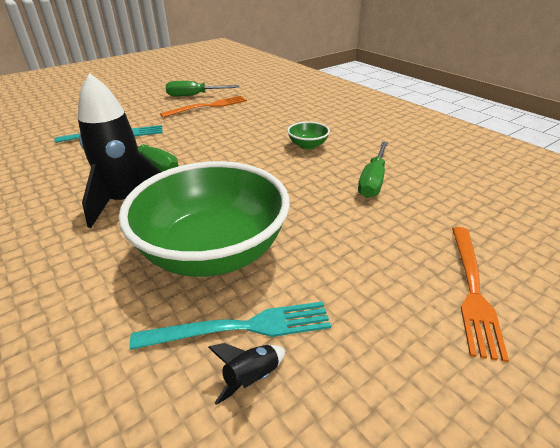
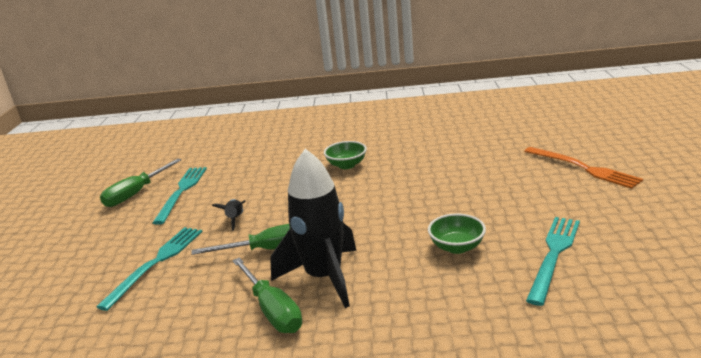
camera: 50 degrees left, 10 degrees down
(208, 106) = (182, 192): orange fork -> turquoise fork
(213, 252) = (457, 247): green bowl -> green bowl, size x0.40
(251, 378) = (602, 262): black rocket -> black rocket (235, 219)
(373, 181) = (436, 157): green screwdriver -> green screwdriver (272, 310)

